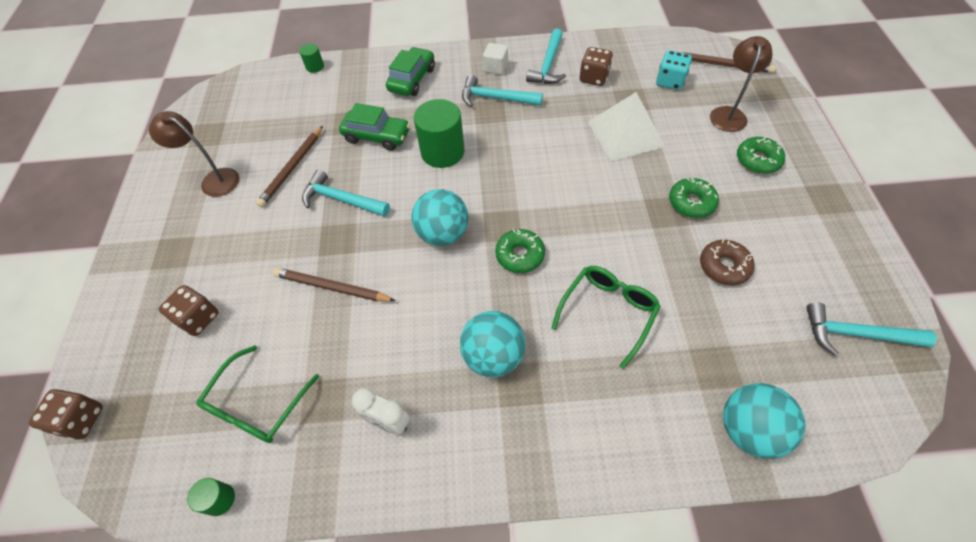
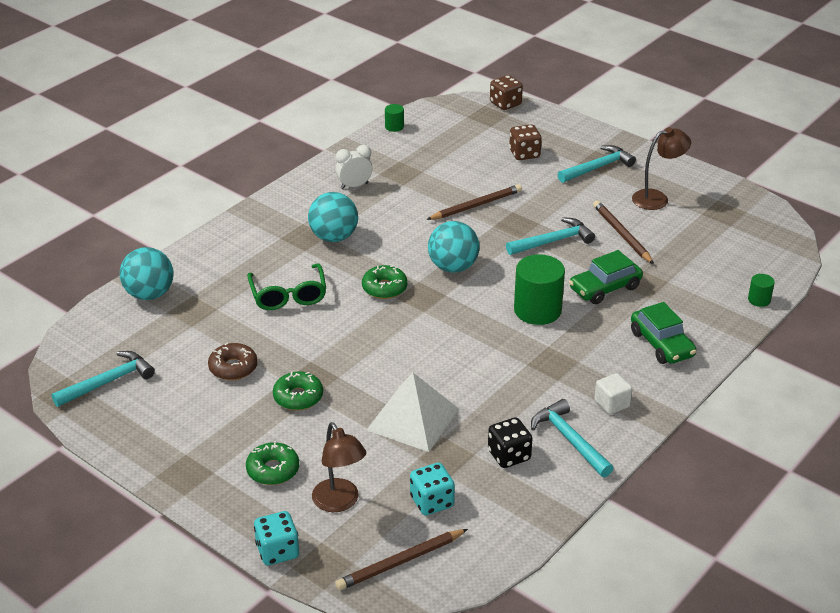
camera: 130 degrees right, 20 degrees down
(257, 405) = (431, 153): green glasses -> none
(495, 98) = (565, 376): turquoise hammer -> turquoise hammer (597, 167)
(594, 78) = (509, 455): brown dice -> black dice
(794, 110) = (277, 551): none -> turquoise dice

